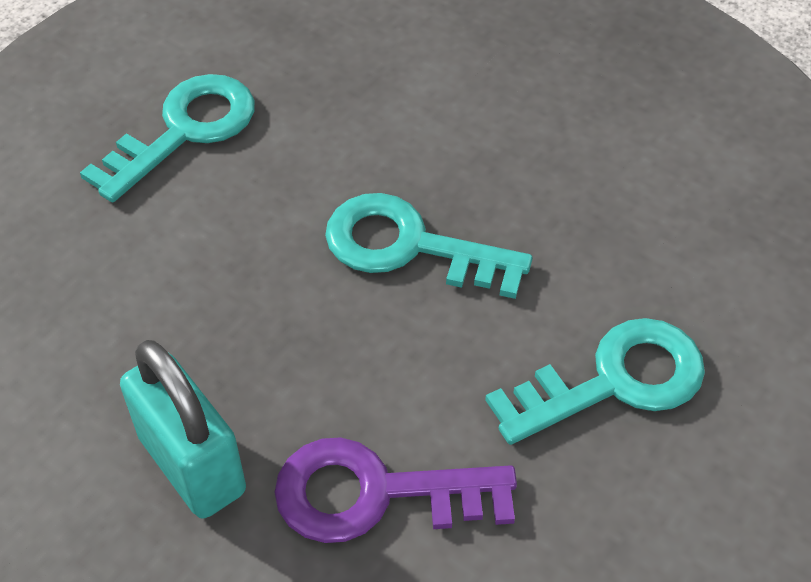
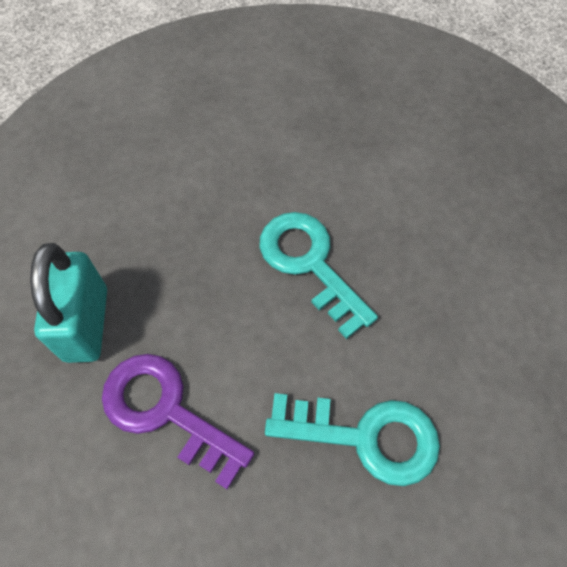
camera: 35 degrees right, 10 degrees up
(185, 130) = (240, 116): turquoise key -> none

